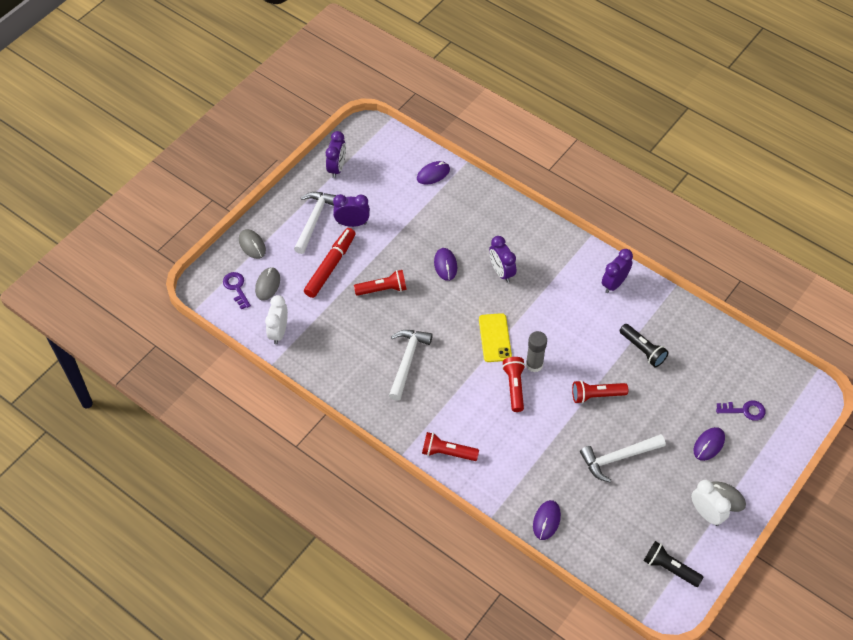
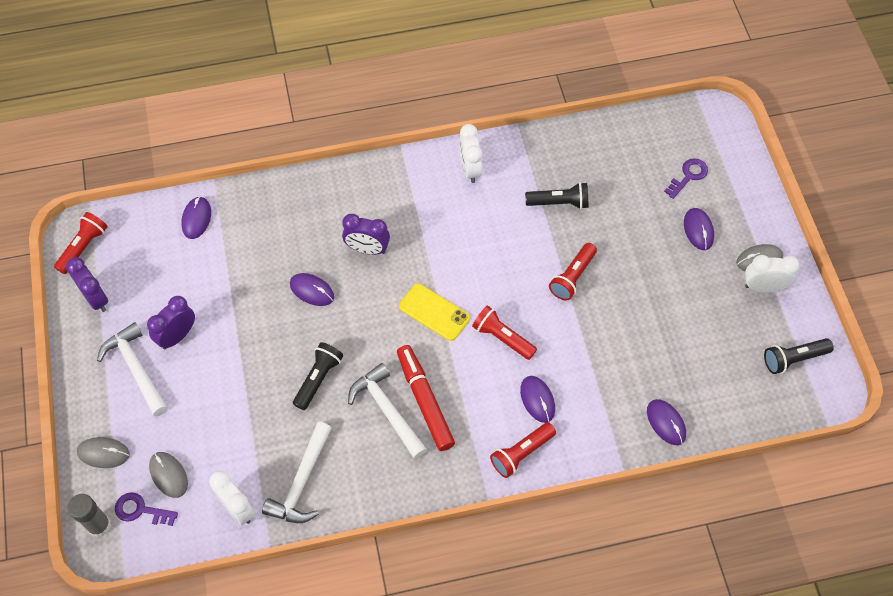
camera: 50 degrees left, 5 degrees up
(330, 266) = (207, 396): red marker -> red marker (425, 401)
(383, 289) = (283, 368): red flashlight -> red flashlight (83, 247)
(393, 311) = (318, 379): none -> black flashlight
(491, 436) = (537, 400): none -> purple mouse
(534, 364) = (494, 302): grey glue stick -> grey glue stick (99, 525)
(614, 284) = (470, 169): purple clock -> white clock
(618, 458) = (651, 312): white hammer -> white hammer (301, 482)

